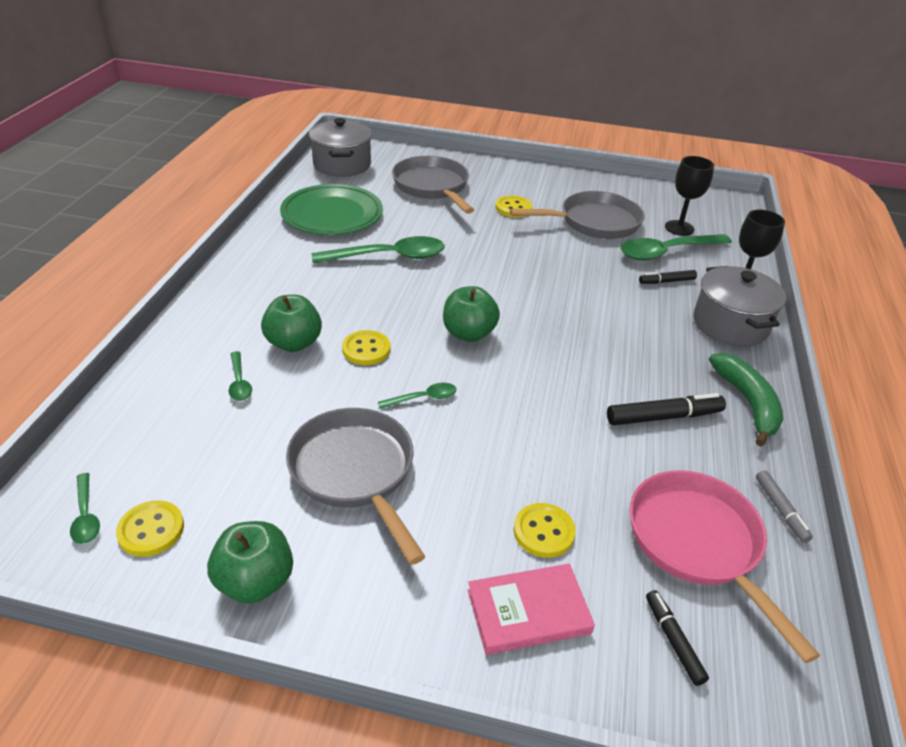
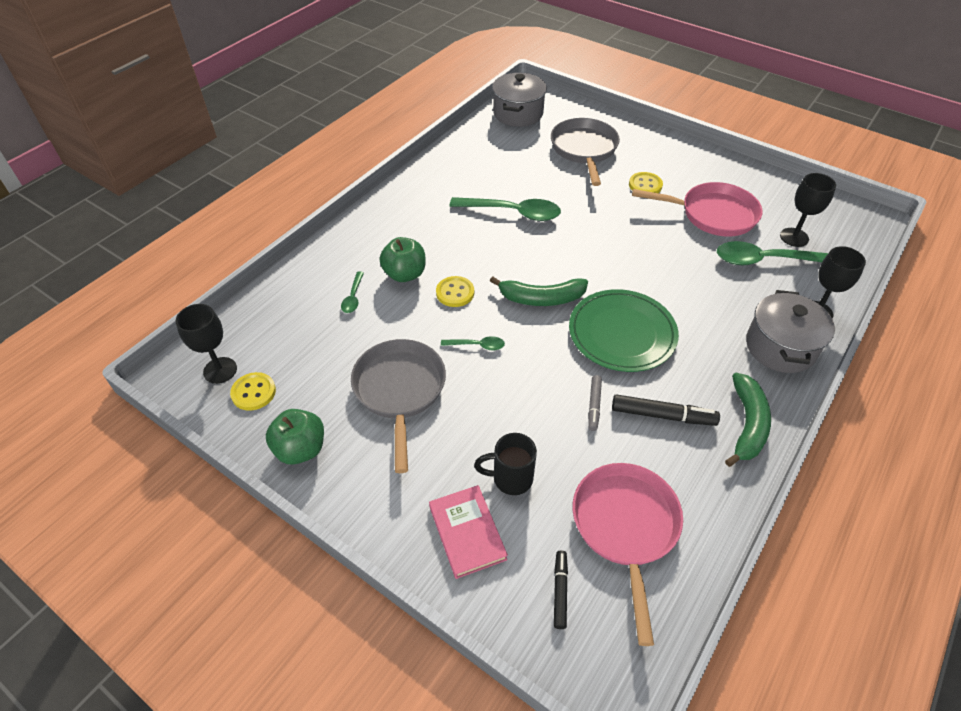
camera: 25 degrees right, 10 degrees up
(86, 515) = (220, 370): green spoon -> black goblet
(332, 214) = (487, 162): green plate -> green plate (622, 333)
(468, 333) = (541, 298): green apple -> green banana
(528, 612) = (467, 533): pink book -> pink book turned 60 degrees clockwise
(543, 532) = (510, 478): yellow button -> black mug
(594, 222) = (713, 215): grey pan -> pink pan
(666, 281) = (746, 290): black marker -> none
(780, 510) = (713, 524): grey marker -> grey marker (594, 405)

